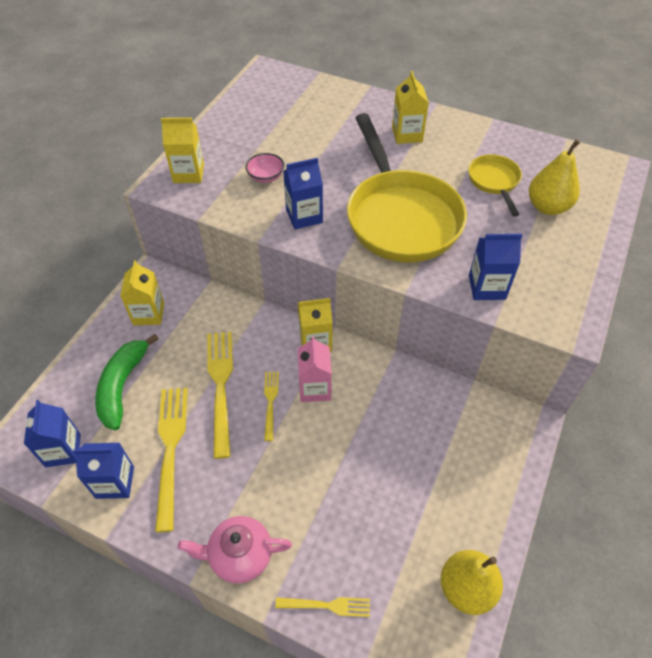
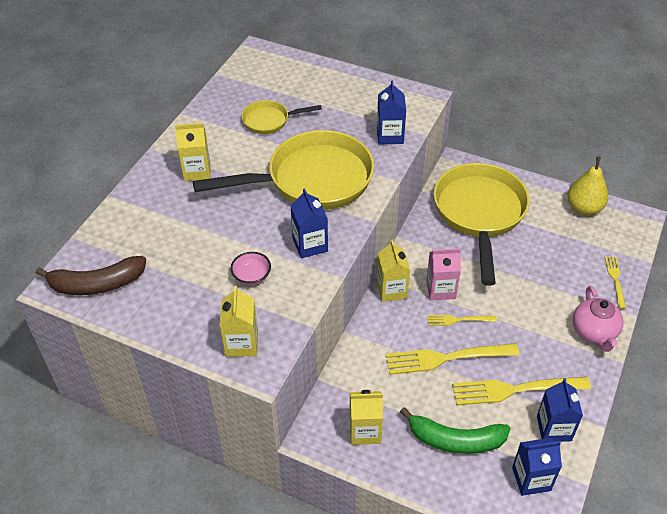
camera: 90 degrees left, 5 degrees down
(266, 89) = (97, 284): none -> brown banana
(439, 442) = (479, 214): none -> yellow pan
(547, 207) = (301, 94): yellow pear -> none

